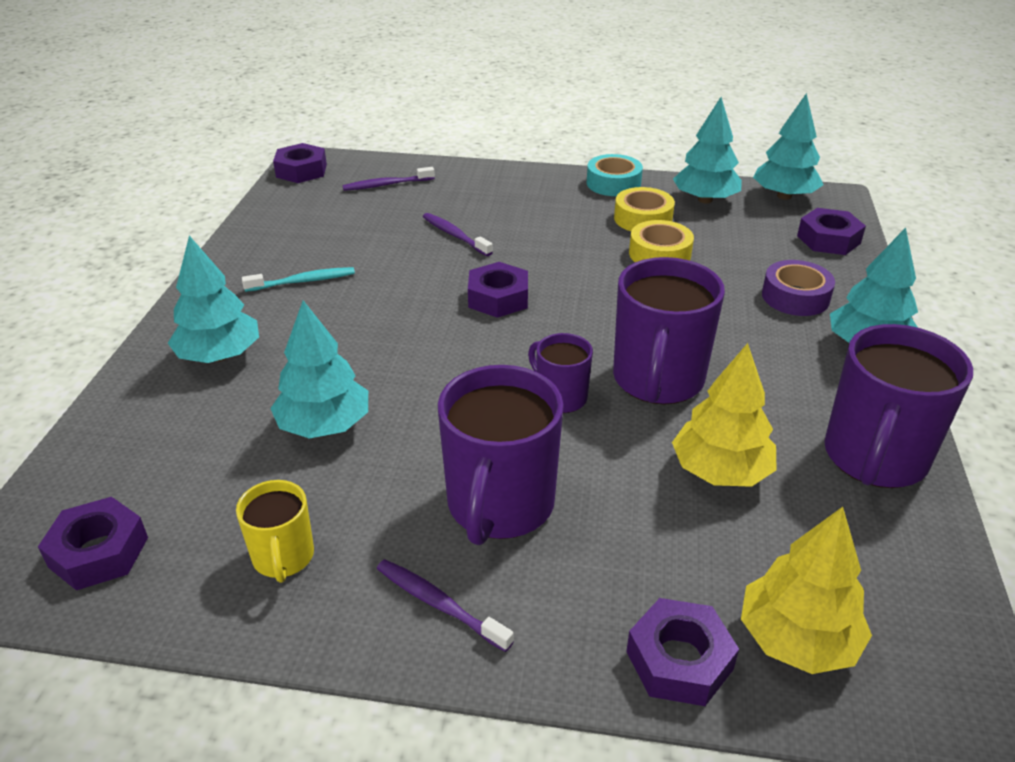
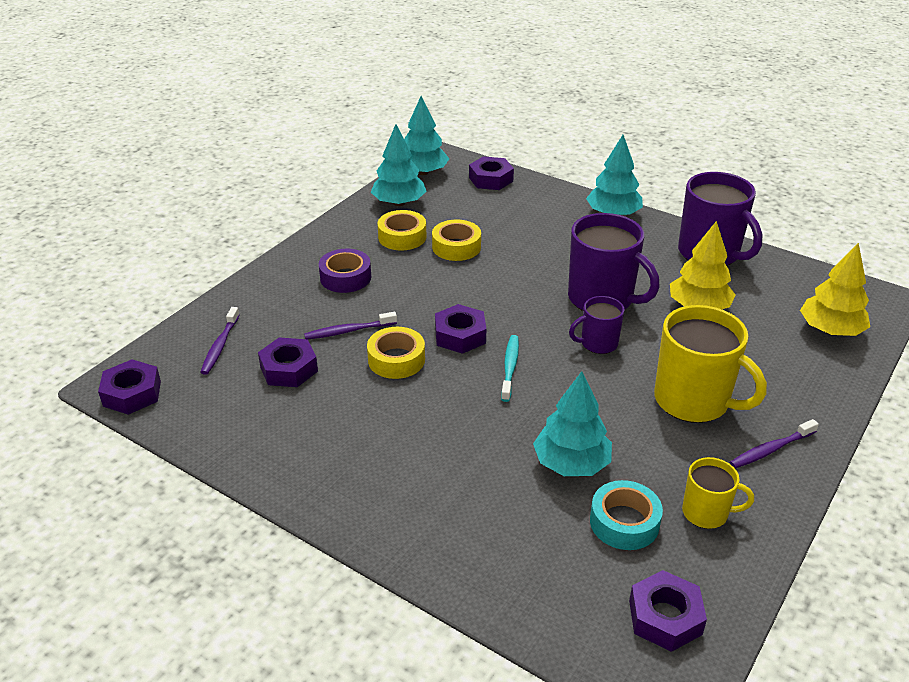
camera: 65 degrees left, 0 degrees up
(219, 356) = (439, 509): turquoise tree -> none
(303, 281) = (354, 435): turquoise toothbrush -> turquoise toothbrush (510, 367)
(429, 272) = (396, 360): none -> yellow tape
(500, 505) = (693, 401): purple mug -> yellow mug
(613, 183) = (337, 231): turquoise tape -> turquoise tape (624, 522)
(679, 660) = (834, 372): purple nut -> purple nut (289, 369)
(795, 297) = (546, 216): purple tape -> purple tape (345, 277)

